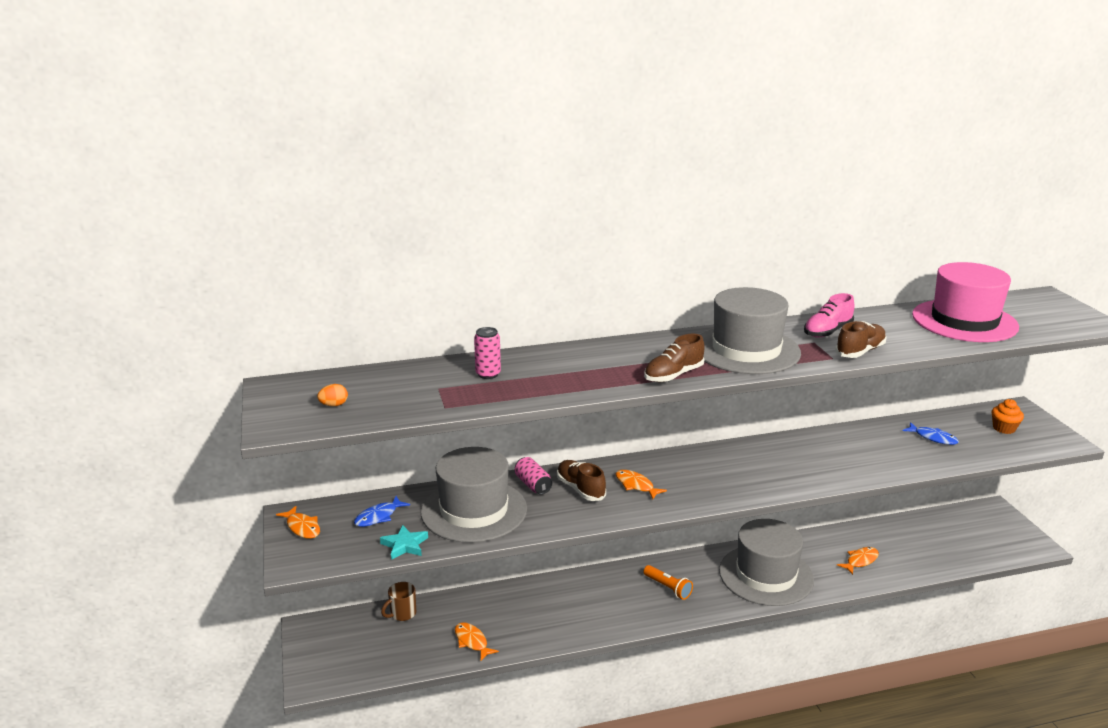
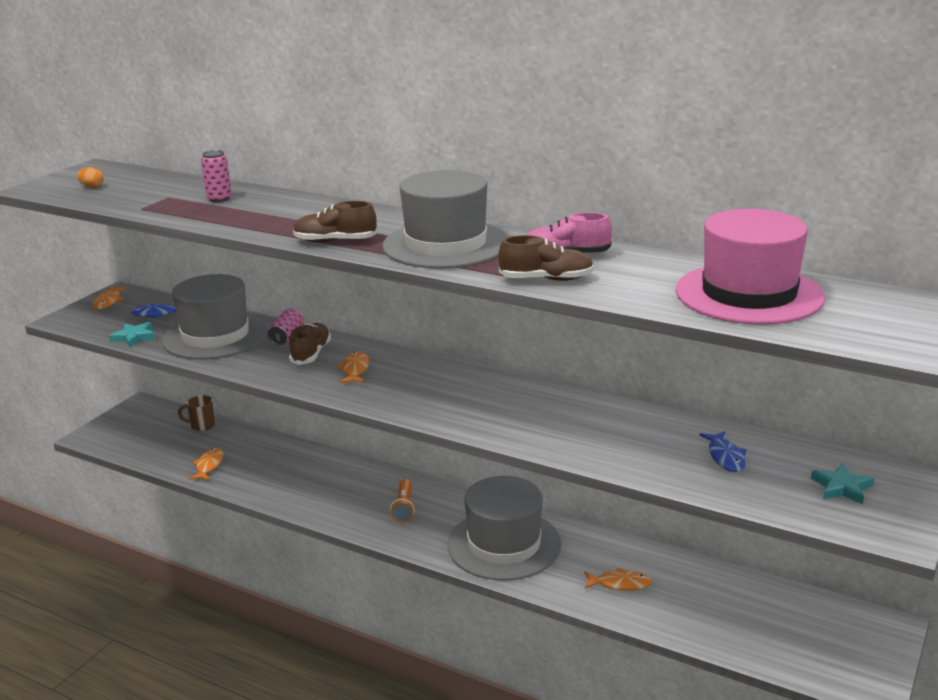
camera: 45 degrees right, 0 degrees up
(1004, 428) = (842, 487): orange cupcake -> turquoise star

